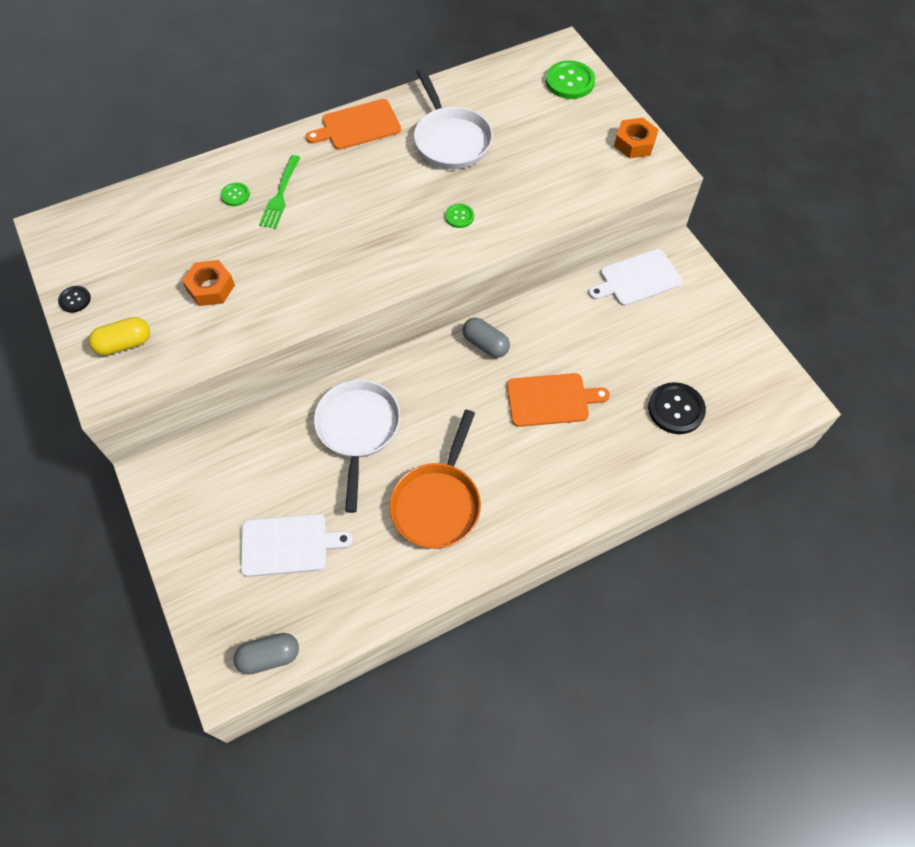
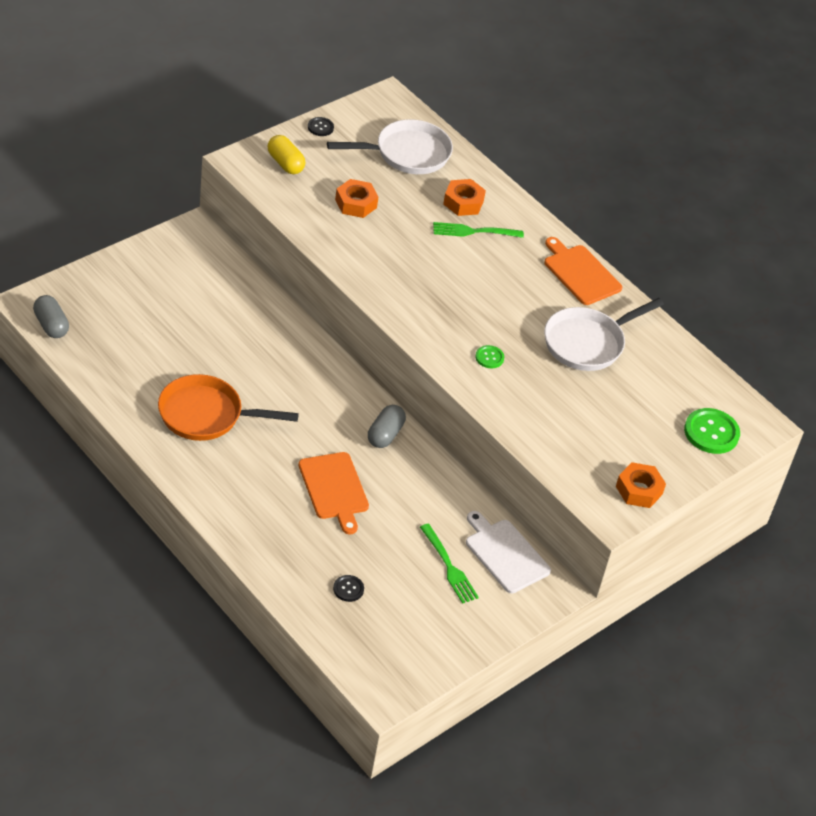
camera: 70 degrees right, 15 degrees down
(235, 195) = (463, 202): green button -> orange nut
(288, 545) = (148, 323): white cutting board -> none
(358, 430) = (267, 353): white pan -> white pan (407, 153)
(650, 324) = (448, 566): none -> green fork
(676, 409) = (348, 589): black button -> black button, size x0.53

